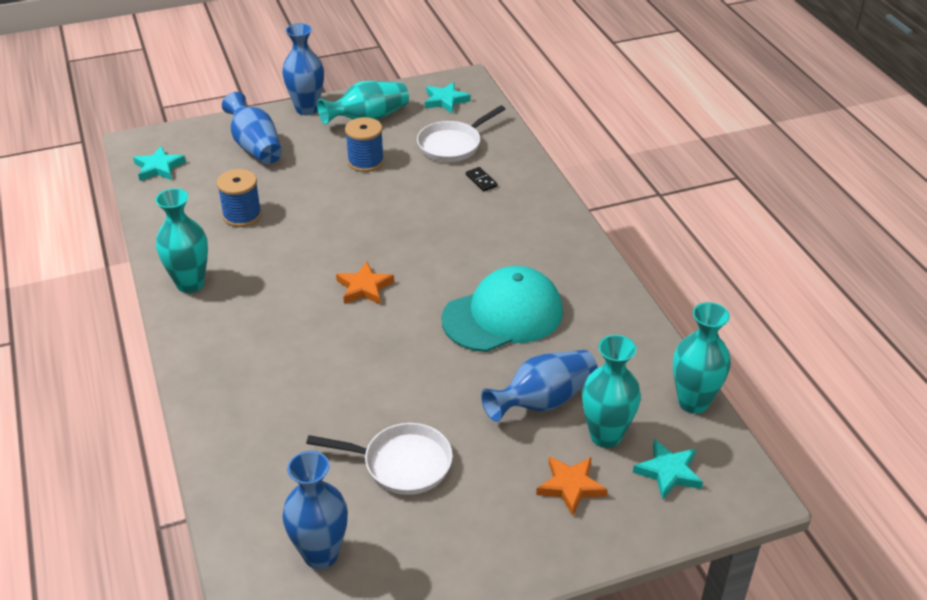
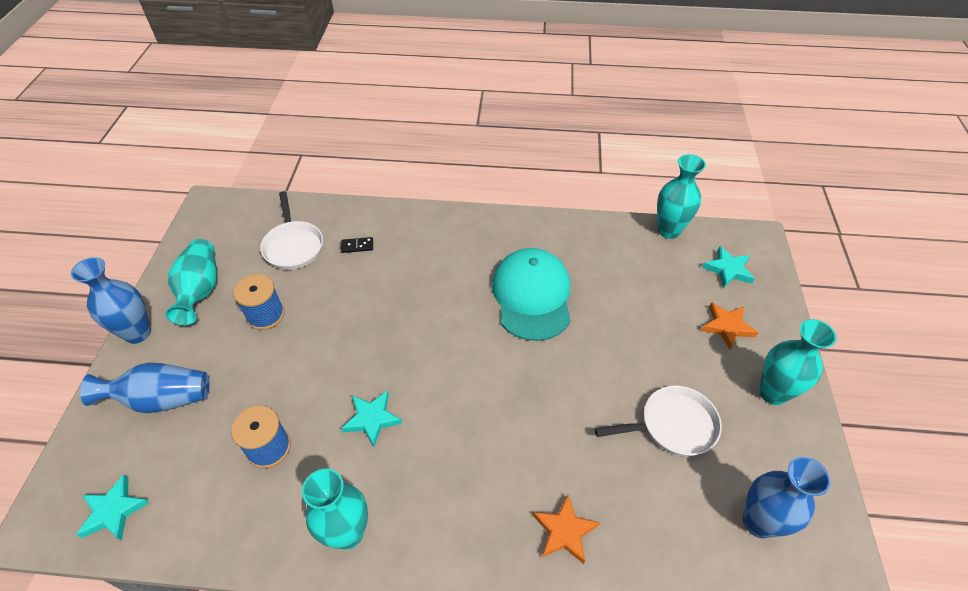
camera: 65 degrees left, 10 degrees up
(364, 287) = (445, 378): orange star -> orange star (564, 531)
(401, 464) = (673, 426): white pan -> white pan turned 45 degrees clockwise
(445, 100) = (225, 227): turquoise star -> turquoise star (372, 419)
(543, 401) = (636, 309): blue vase -> none
(606, 436) = (684, 288): turquoise vase -> turquoise vase (772, 393)

